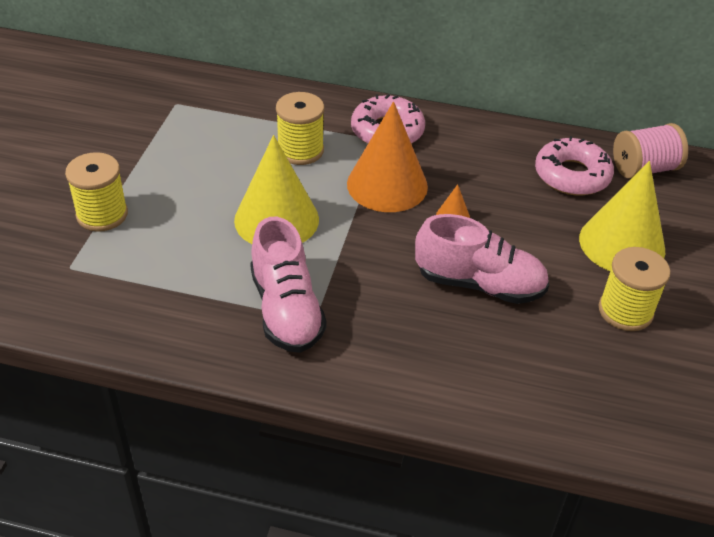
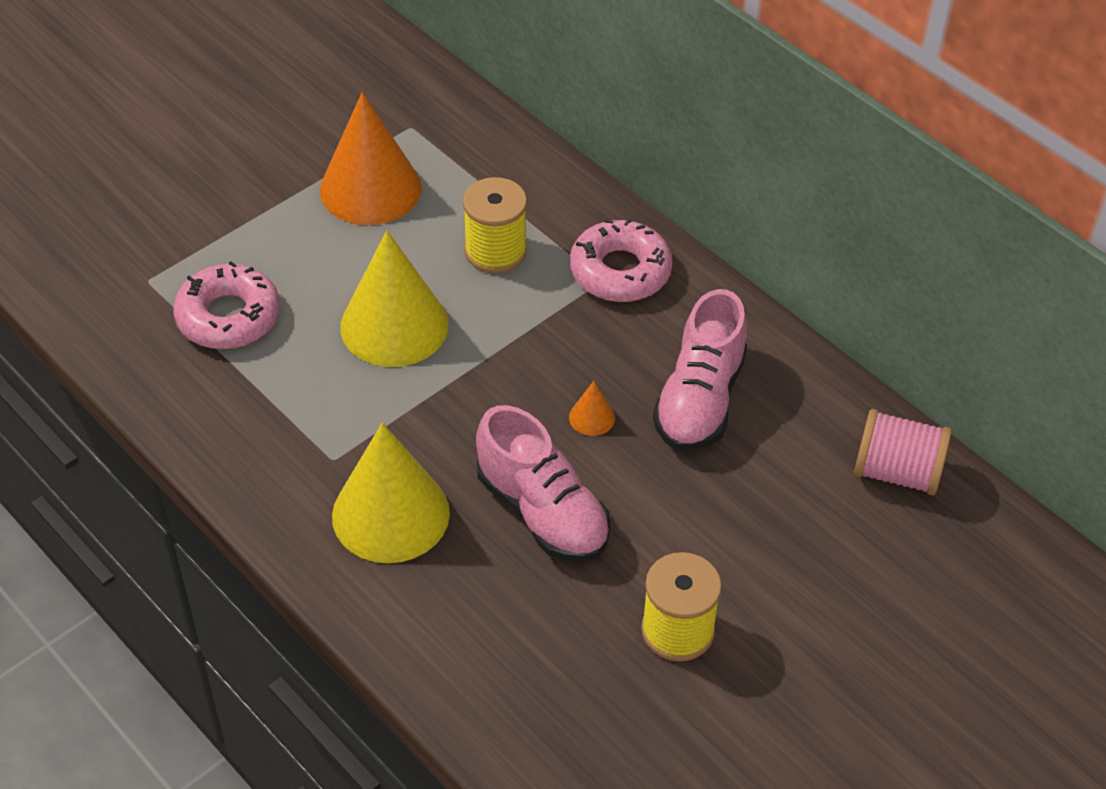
camera: 35 degrees right, 5 degrees up
(102, 214) = (224, 234): yellow spool -> none
(286, 310) = (313, 435): pink shoe -> pink shoe (700, 400)
(387, 185) = (554, 341): orange cone -> orange cone (370, 188)
(572, 175) = (791, 436): pink donut -> pink donut (228, 317)
(622, 244) = (760, 552): yellow cone -> yellow cone (390, 514)

